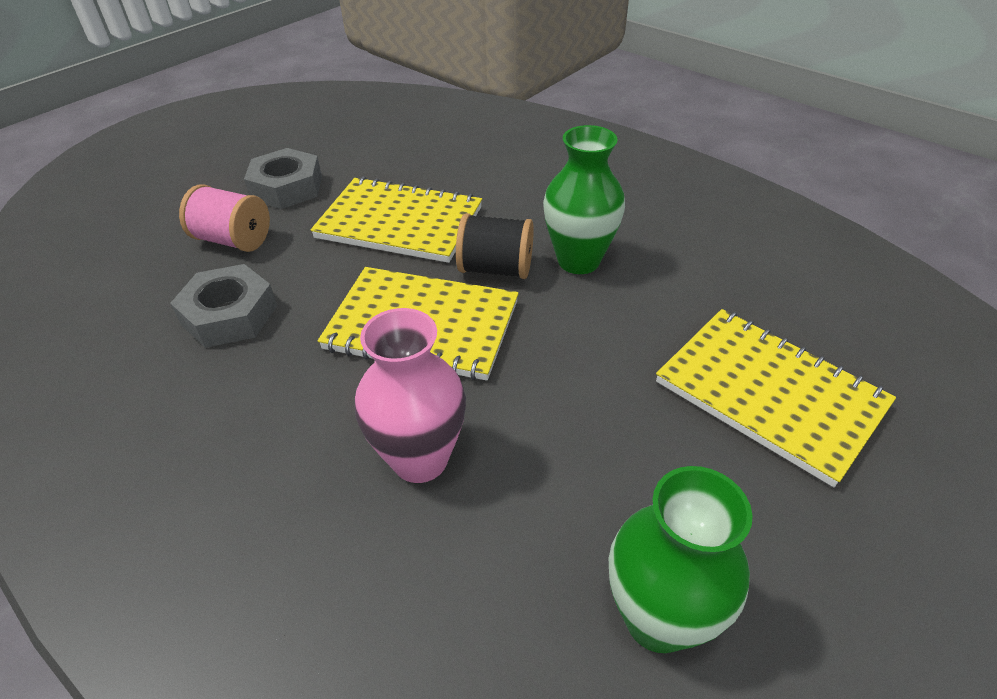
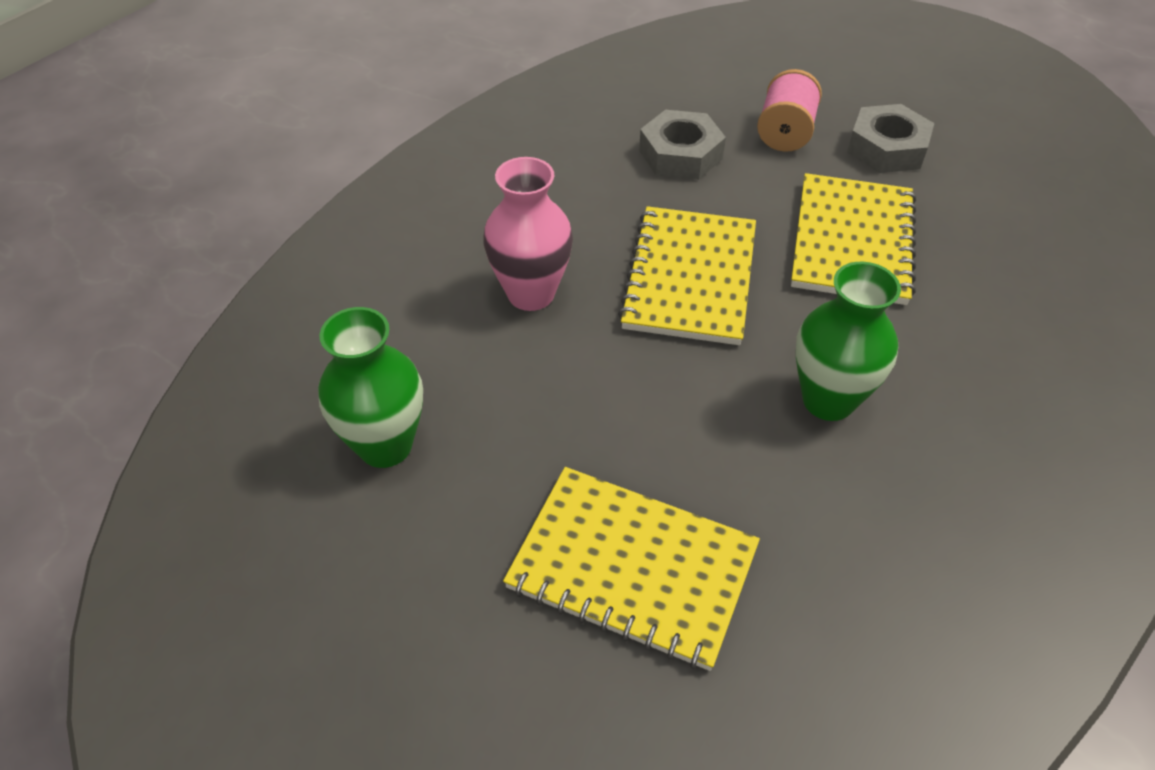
camera: 85 degrees right, 5 degrees up
(495, 269) = (792, 326): black spool -> none
(769, 394) = (632, 568): yellow notebook -> yellow notebook turned 75 degrees clockwise

